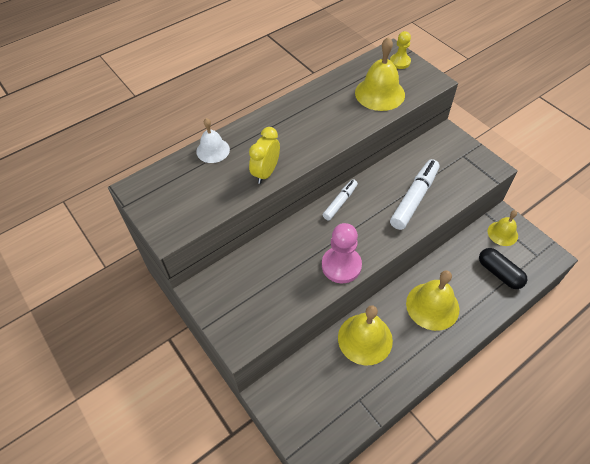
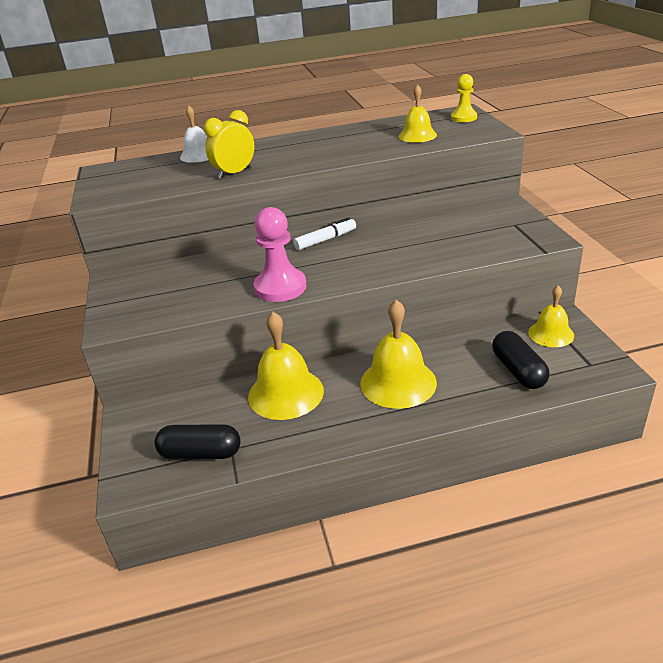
camera: 25 degrees right, 20 degrees down
(342, 411) = (200, 453): none -> black capsule
(379, 93) = (417, 135): yellow bell -> yellow bell, size x0.62
(414, 198) = (419, 249): white marker -> none

